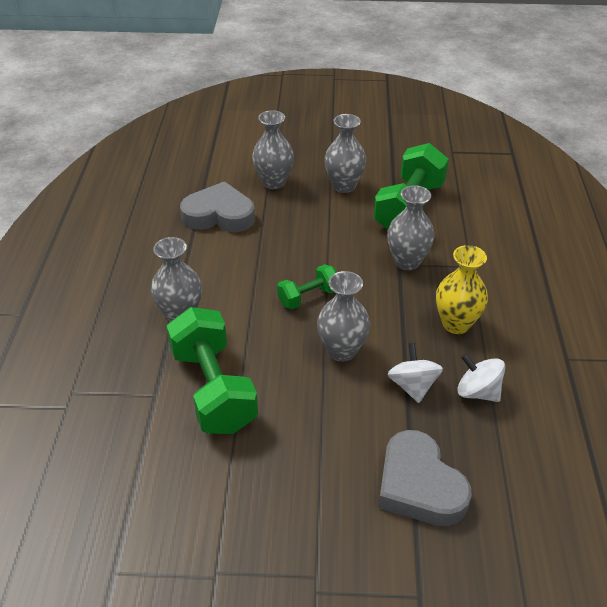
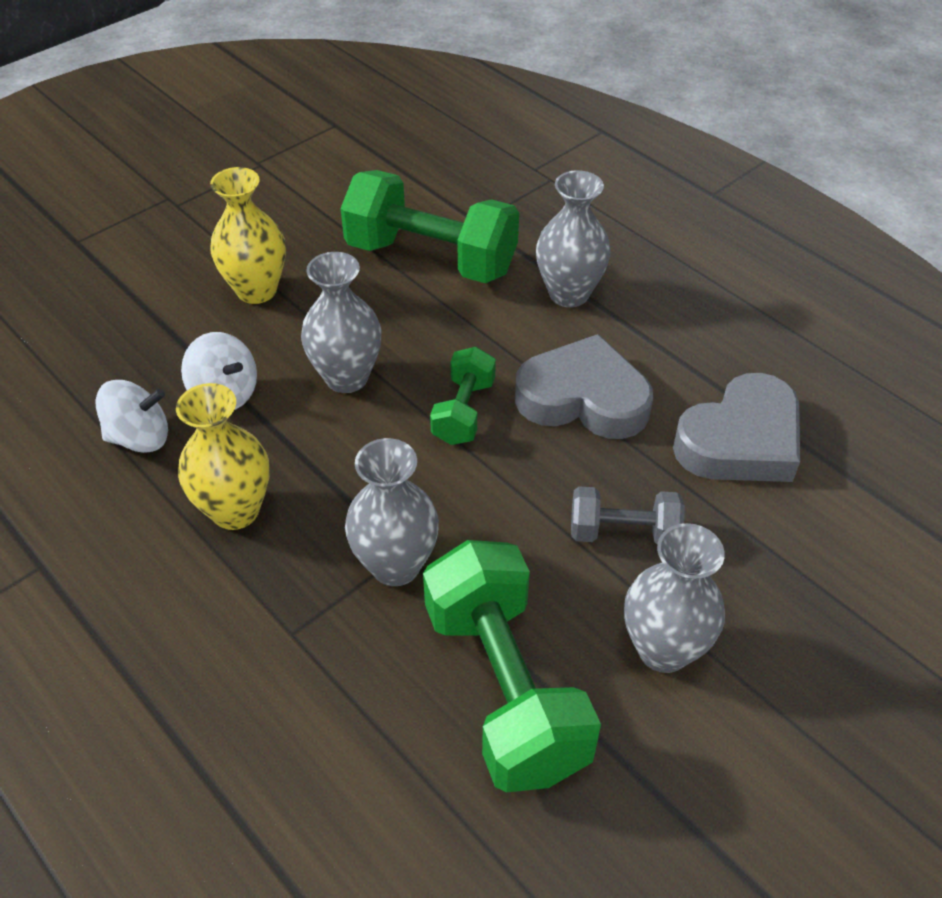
camera: 135 degrees right, 5 degrees up
(274, 182) = (769, 561): grey vase -> none
(308, 218) = (623, 532): none -> grey dumbbell
(334, 444) = (257, 290): none -> yellow vase
(419, 485) = (138, 309): grey heart -> grey heart (583, 398)

